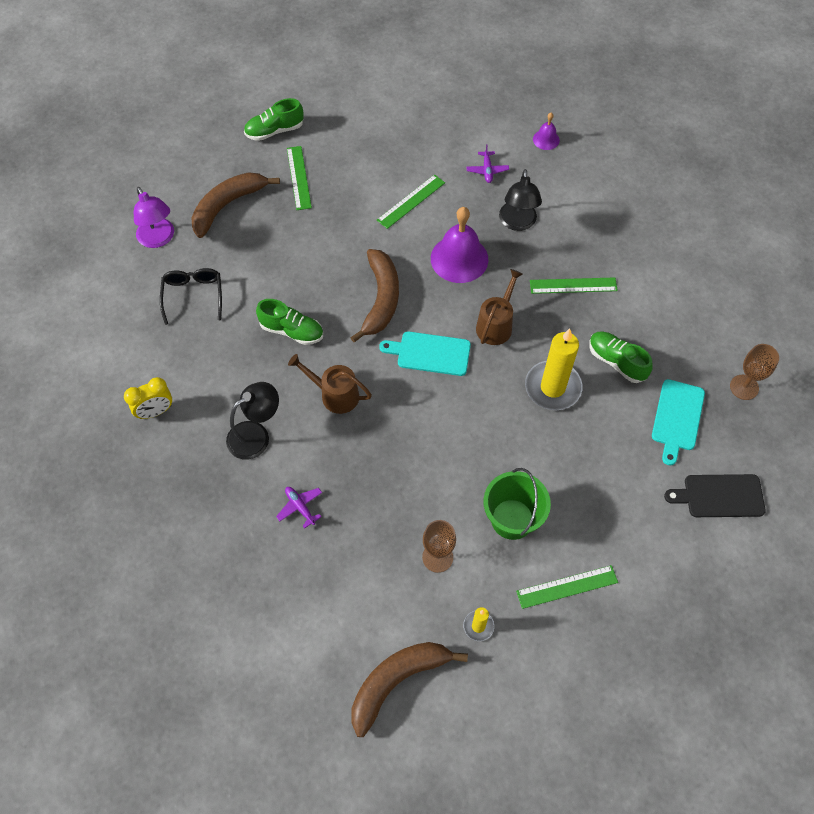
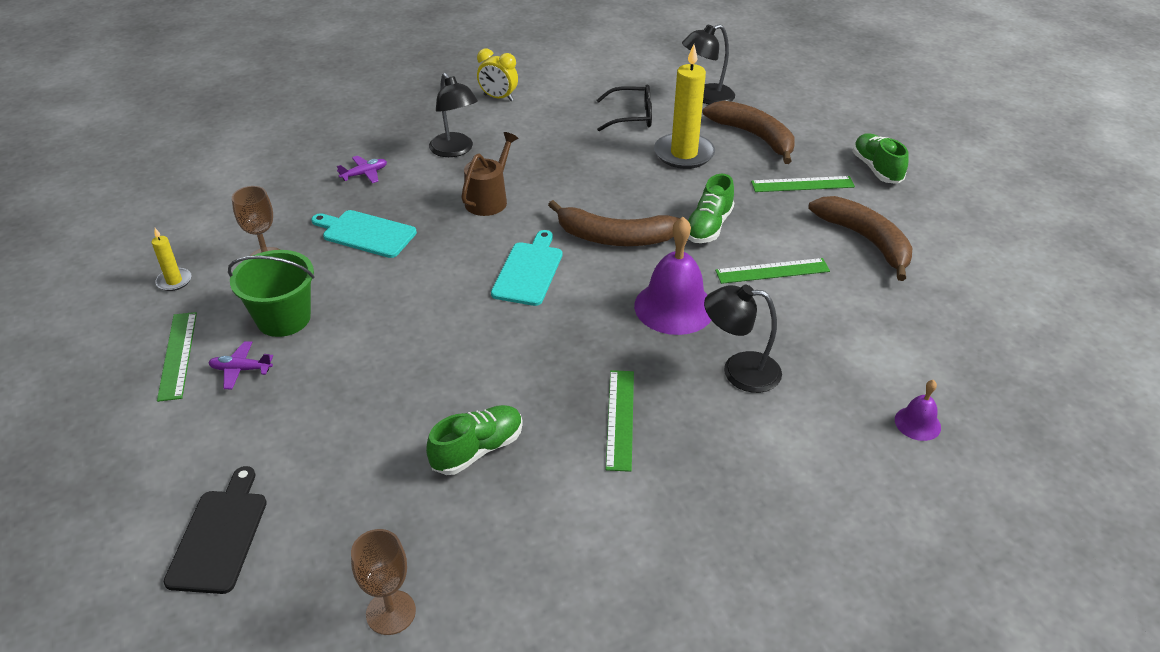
camera: 95 degrees right, 20 degrees down
(155, 411) = (498, 98): yellow clock -> yellow clock turned 45 degrees counterclockwise
(159, 239) = (706, 97): purple lamp -> black lamp
(292, 331) = (578, 174): green shoe -> green shoe (708, 226)
(397, 681) = (153, 224): brown banana -> brown banana (866, 241)
(411, 201) = (772, 271): green ruler -> green ruler turned 60 degrees counterclockwise
(487, 170) = (839, 348): purple plane -> purple plane (241, 369)
(496, 325) = (562, 331): brown watering can -> none
(552, 387) = (452, 375): yellow candle -> yellow candle (684, 154)
(677, 418) = (363, 507): turquoise cutting board -> turquoise cutting board (366, 233)

